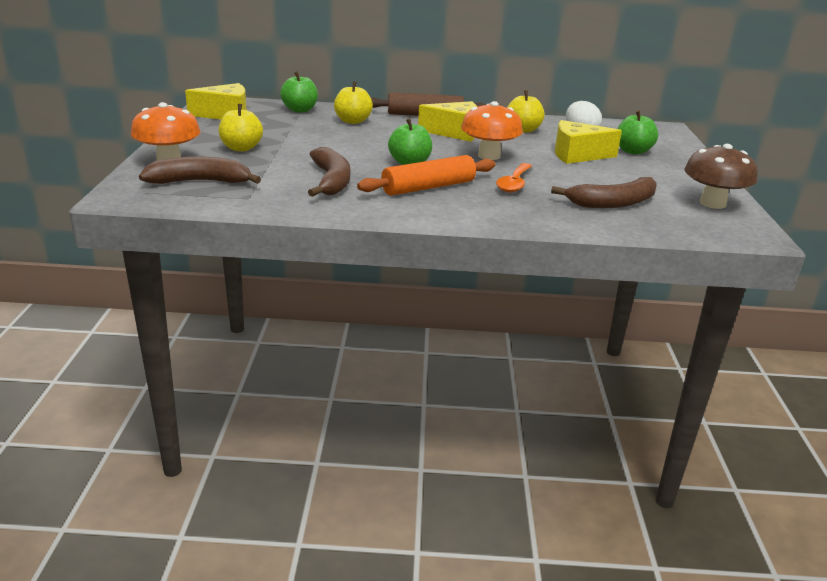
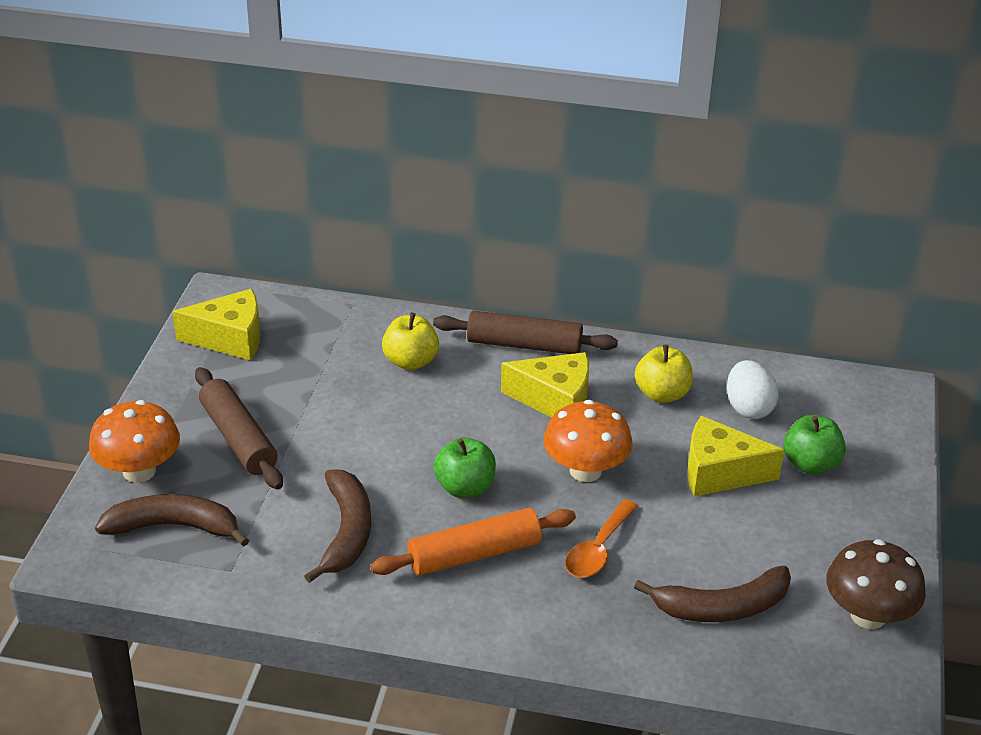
camera: 10 degrees right, 10 degrees up
(241, 148) = (239, 438): yellow apple -> brown rolling pin
(300, 110) = (339, 325): green apple -> none

